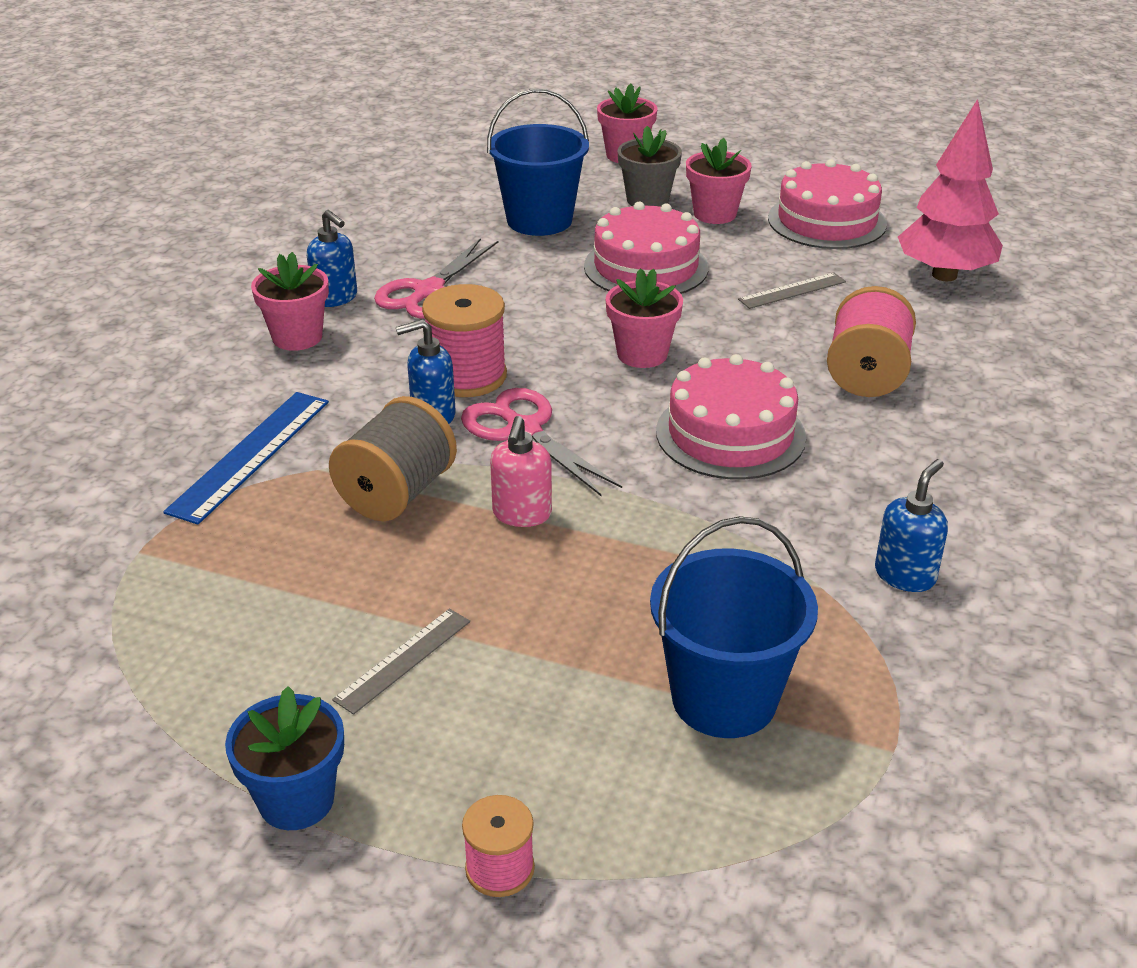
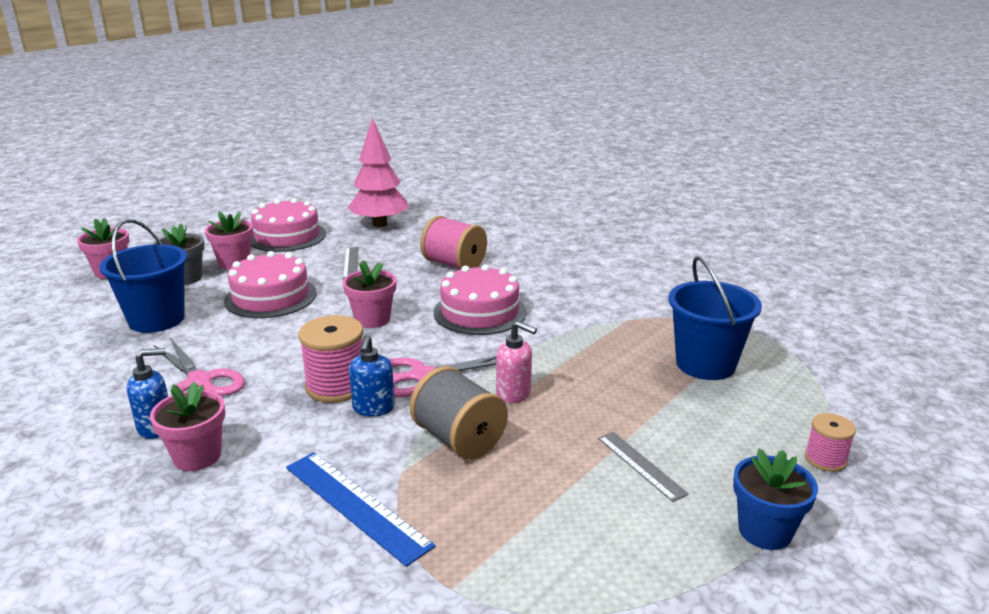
camera: 70 degrees left, 10 degrees down
(905, 575) = (628, 297): blue soap dispenser -> none

